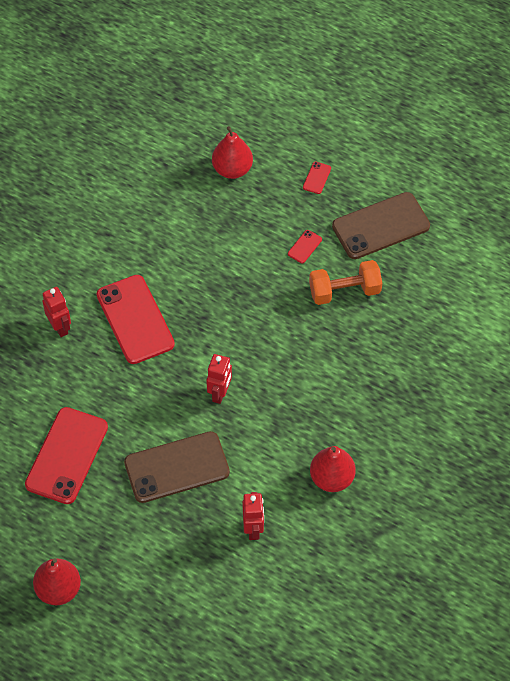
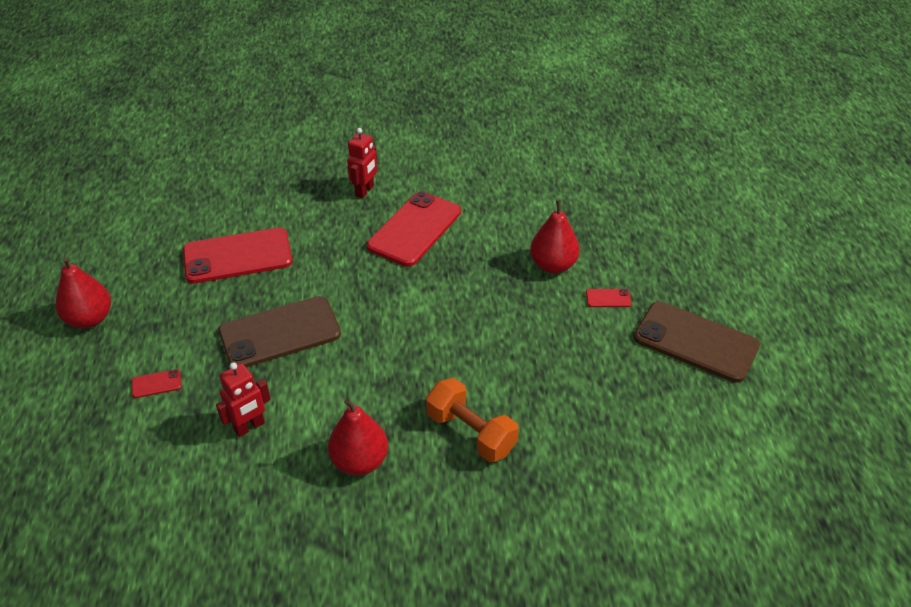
camera: 55 degrees right, 15 degrees down
(176, 467) = (280, 333): brown phone -> brown phone turned 60 degrees counterclockwise
(220, 393) = (387, 322): red robot -> none
(232, 169) = (632, 211): red pear -> red pear (553, 265)
(317, 178) = (691, 268): red phone -> red phone (156, 384)
(344, 291) = (591, 354): orange dumbbell -> orange dumbbell (471, 433)

